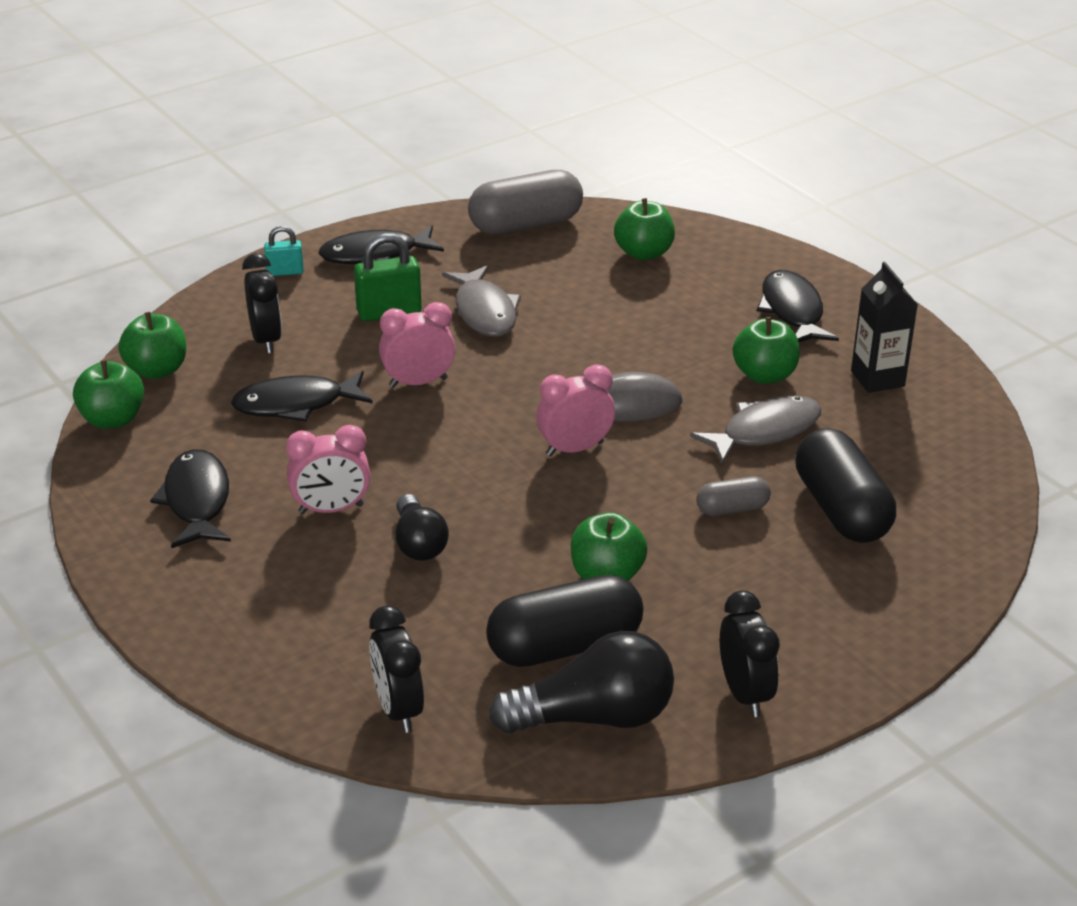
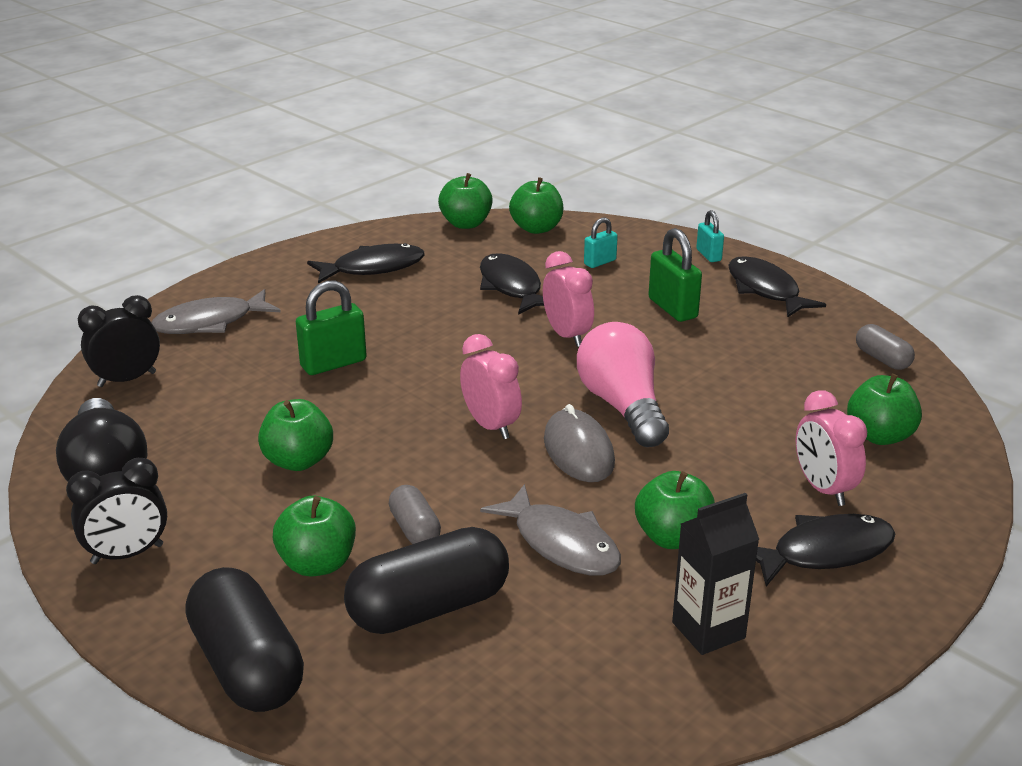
camera: 80 degrees right, 5 degrees down
(266, 340) = (600, 262): black clock -> turquoise padlock
(331, 509) = (373, 320): pink clock -> pink clock (823, 489)
(419, 543) = (333, 363): black light bulb -> green padlock
(484, 312) = (701, 354): grey fish -> grey fish (210, 323)
(525, 224) = (882, 359): grey capsule -> grey capsule, size x0.52
(562, 369) = (622, 406): none -> pink light bulb
(564, 646) = (199, 448): black capsule -> black capsule (247, 666)
(775, 569) = (317, 564): none -> green apple

